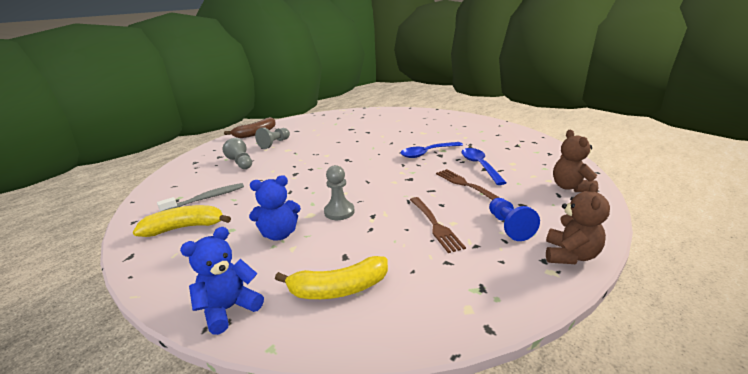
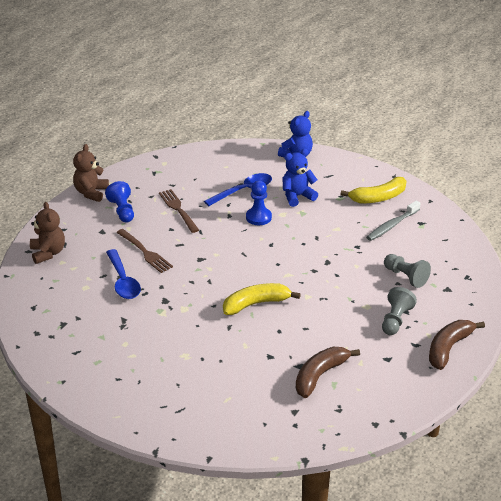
camera: 170 degrees right, 10 degrees up
(338, 289) = (238, 167): yellow banana -> yellow banana (256, 304)
(339, 212) = (258, 217): grey pawn -> blue pawn
(341, 126) = (320, 375): none -> brown banana
(427, 153) = (180, 303): blue spoon -> blue spoon (243, 191)

